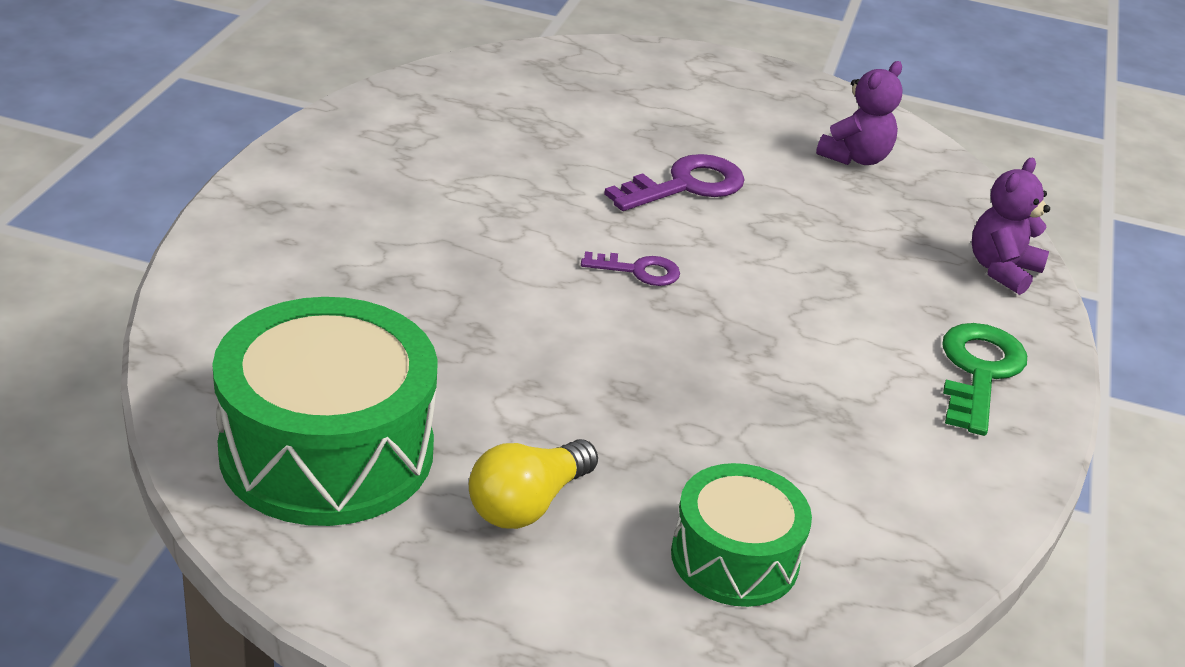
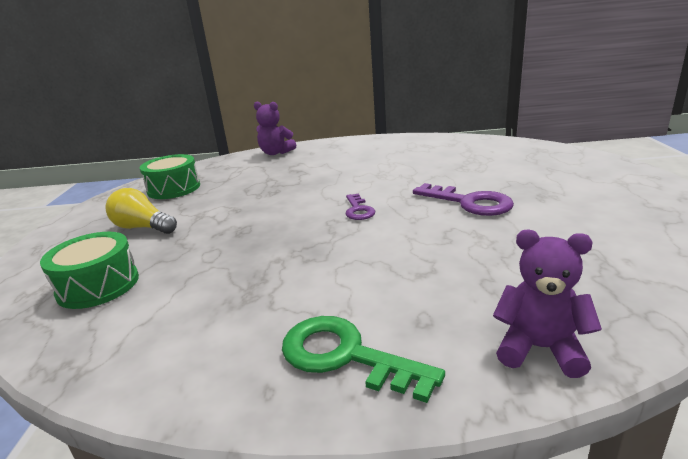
camera: 80 degrees right, 10 degrees down
(327, 450) = (174, 188): green drum -> green drum, size x0.58
(855, 158) = (615, 245): purple teddy bear -> purple teddy bear (276, 153)
(979, 372) = (345, 355): green key -> green key turned 150 degrees counterclockwise

